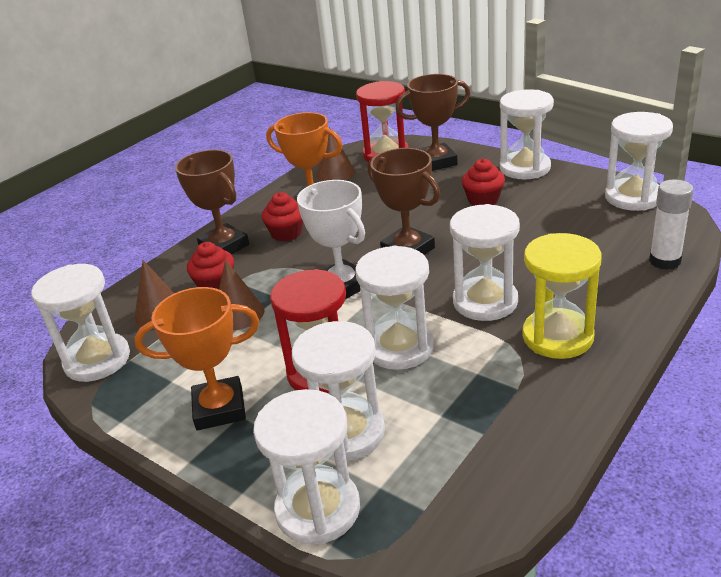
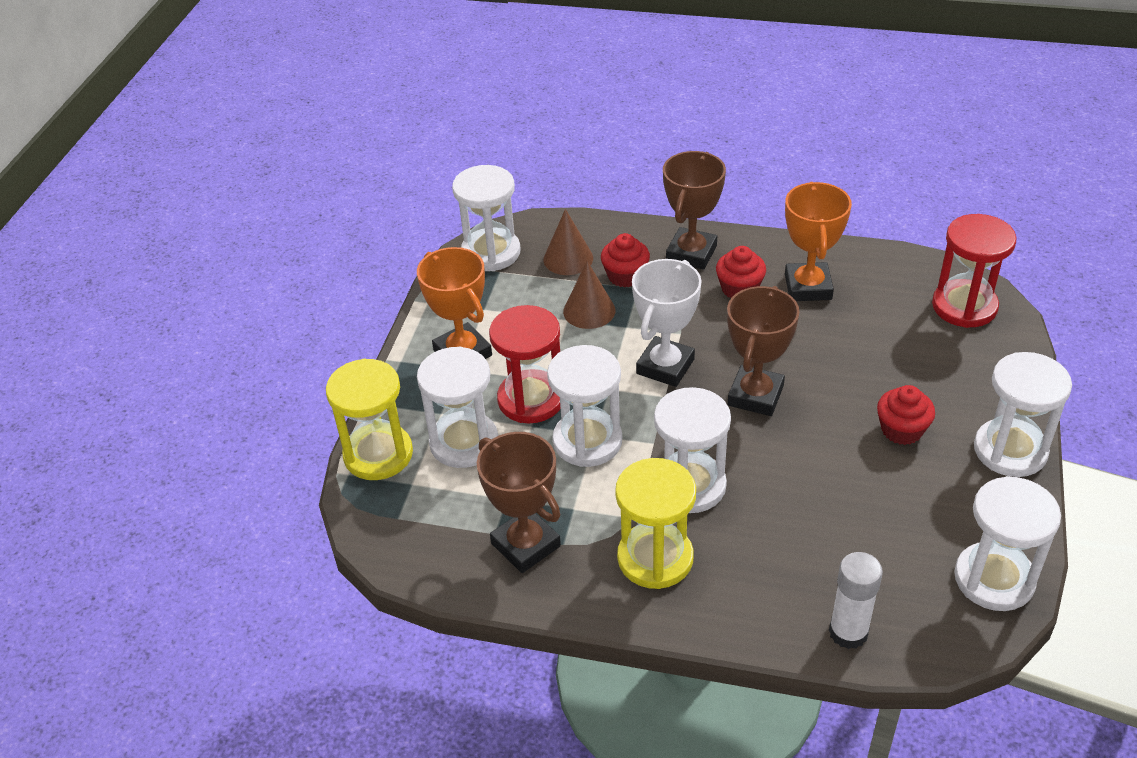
camera: 65 degrees right, 10 degrees up
(318, 509) = (378, 454): white hourglass -> yellow hourglass
(335, 173) = (889, 278): brown cone -> none
(436, 162) = (973, 359): brown trophy -> brown trophy (525, 545)

